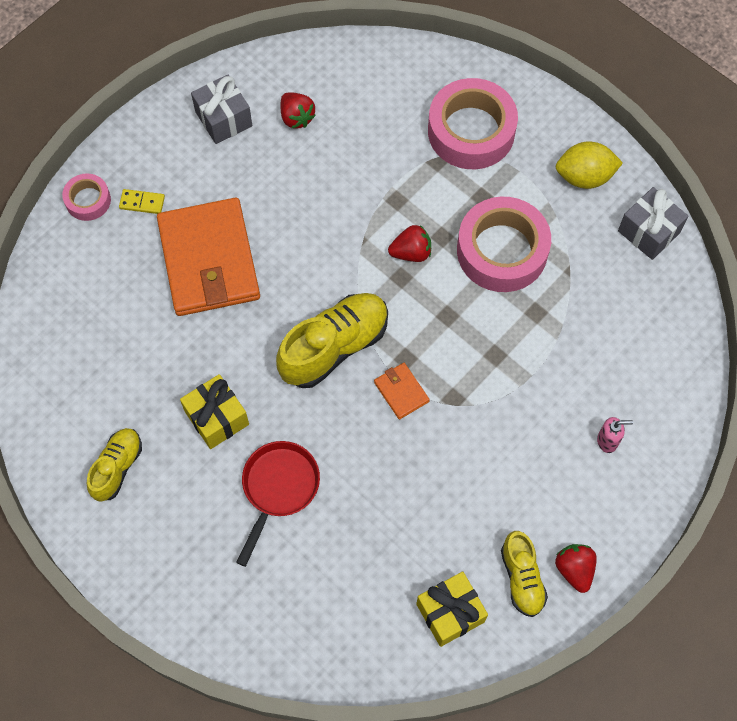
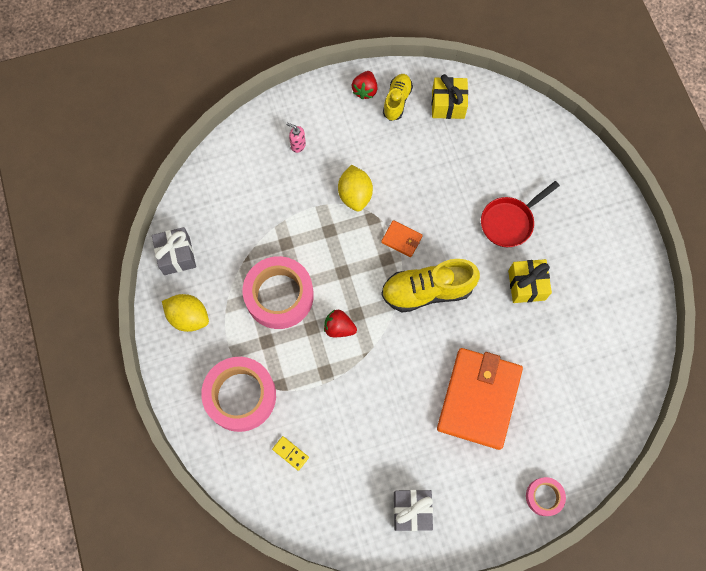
camera: 150 degrees left, 5 degrees up
(117, 467) = (604, 287): yellow shoe -> none
(142, 202) = (505, 472): yellow domino -> yellow domino (290, 453)
(296, 117) = (357, 480): red strawberry -> none
(401, 392) = (401, 239): orange wallet -> orange wallet turned 60 degrees counterclockwise
(493, 416) = (355, 195): none -> yellow lemon

